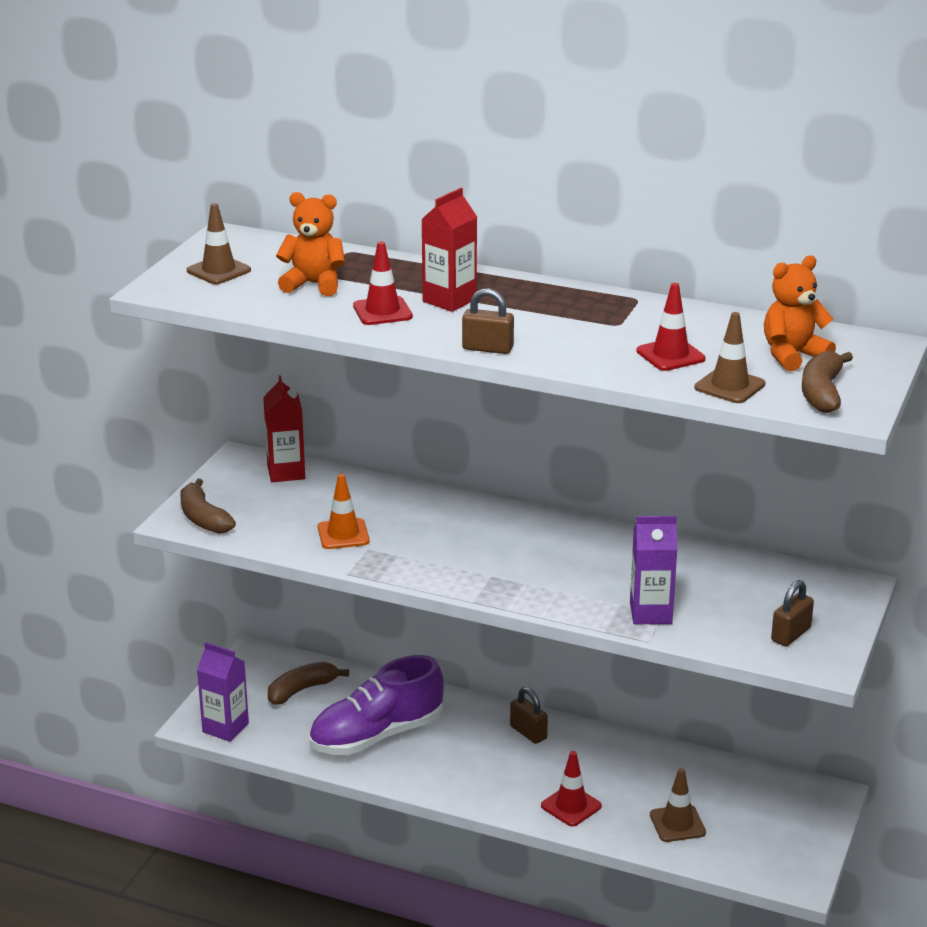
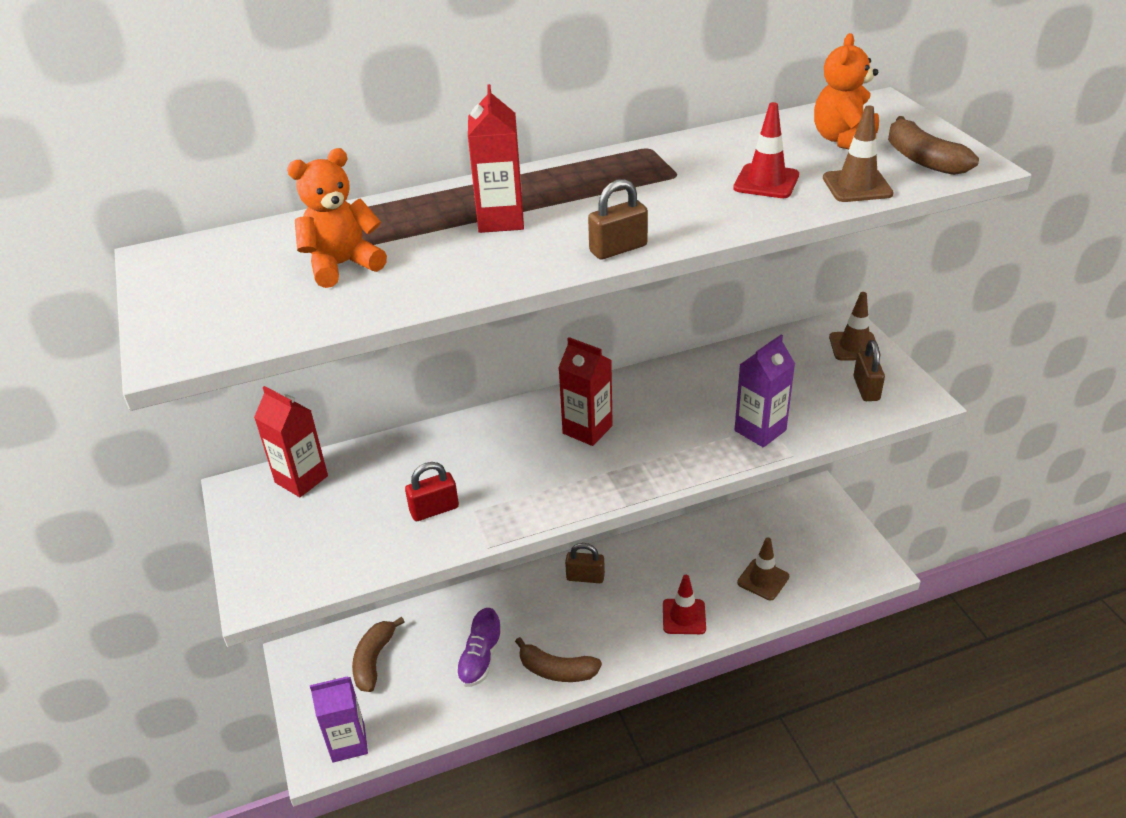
camera: 40 degrees left, 10 degrees up
(203, 518) = (280, 575): brown banana -> brown banana (557, 670)
(218, 271) = (212, 298): brown traffic cone -> brown traffic cone (854, 346)
(343, 534) = (434, 510): orange traffic cone -> red padlock
(376, 735) = (480, 659): purple shoe -> purple shoe, size x0.55
(382, 311) = (459, 260): red traffic cone -> none
(520, 544) = (587, 429): none -> red carton

